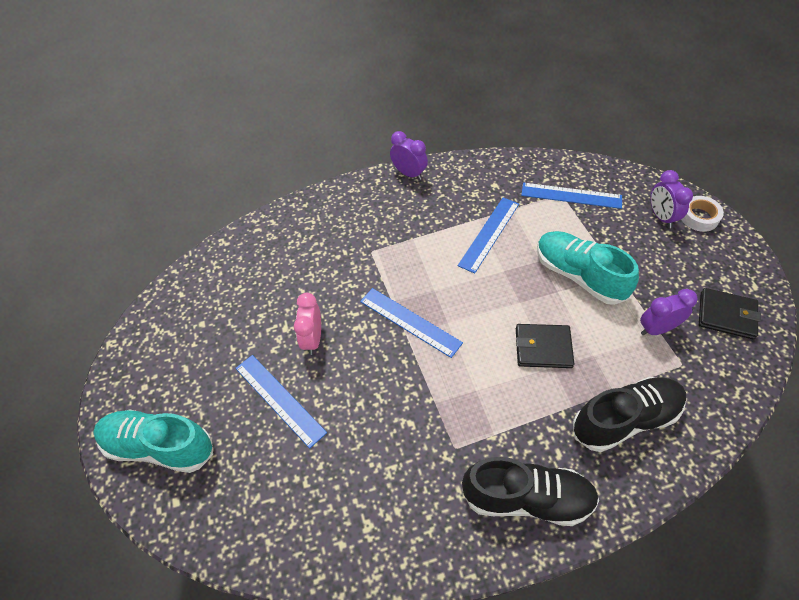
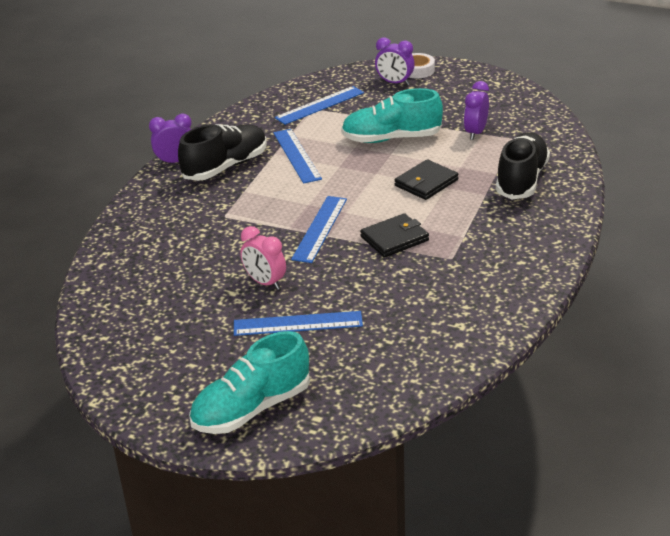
camera: 50 degrees left, 20 degrees down
(410, 322) = (320, 229): blue ruler -> blue ruler turned 60 degrees counterclockwise
(527, 498) = (525, 246): black shoe -> black shoe (225, 167)
(726, 315) = (502, 104): black wallet -> black wallet (394, 238)

